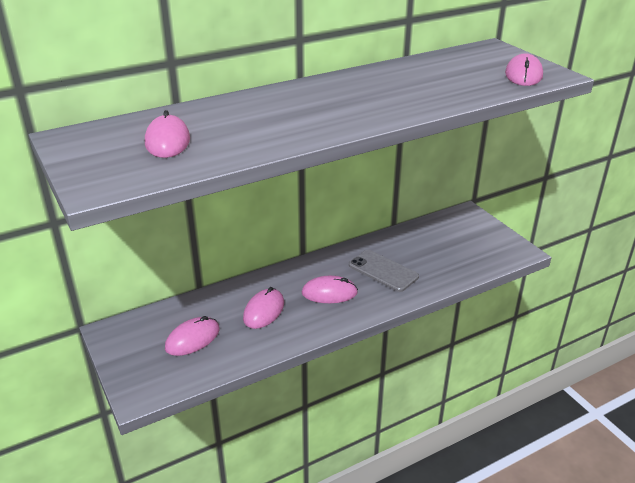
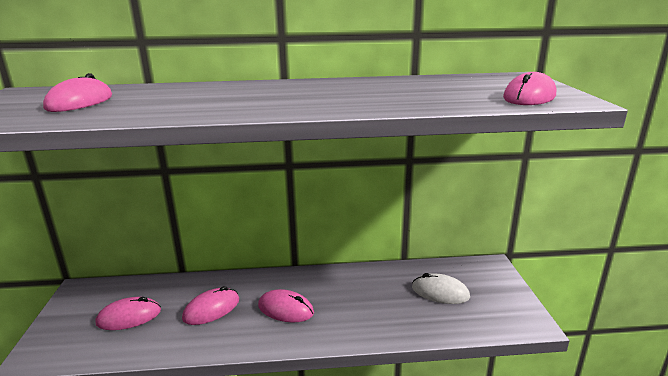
camera: 25 degrees right, 10 degrees down
(383, 271) = (356, 302): grey phone -> none
(442, 245) = (440, 292): none -> white mouse

